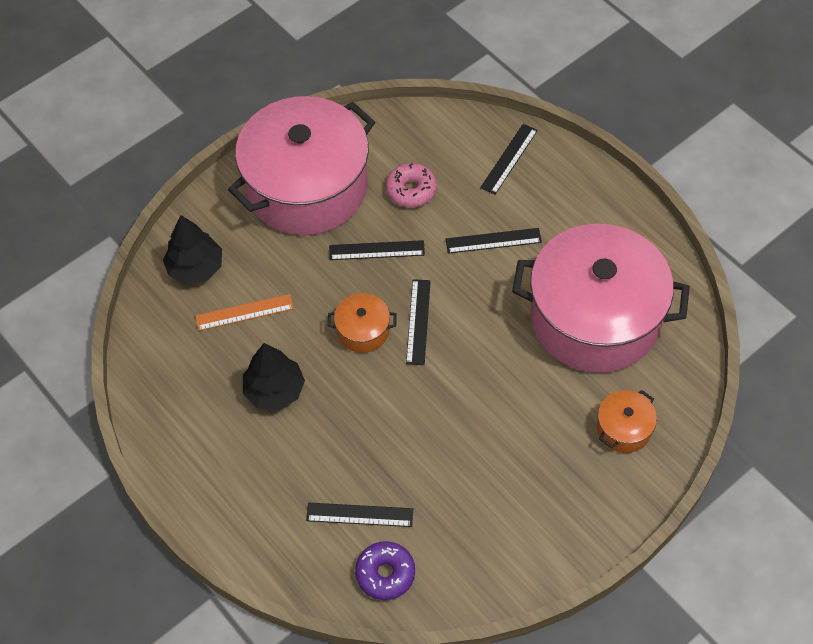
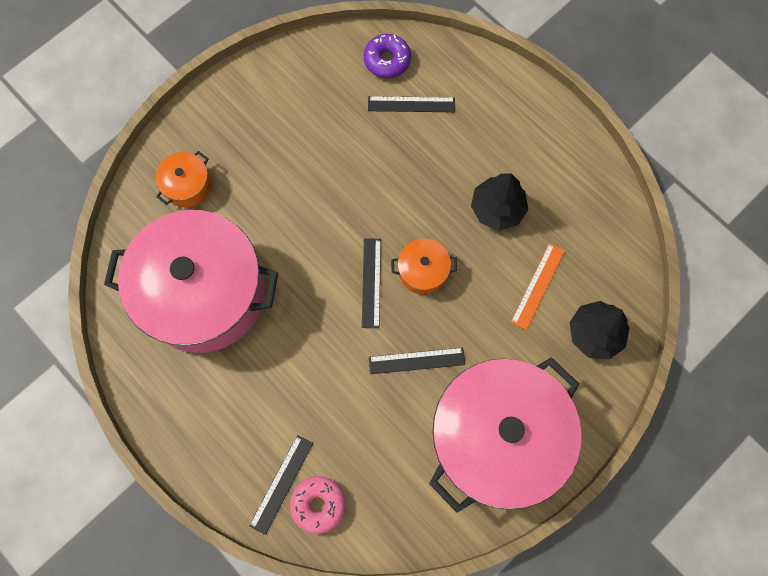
camera: 175 degrees right, 15 degrees up
(244, 312) = (537, 286): orange ruler -> orange ruler turned 45 degrees counterclockwise
(411, 190) = (386, 437): pink donut -> pink donut (318, 504)
(493, 241) = (299, 376): black ruler -> none

